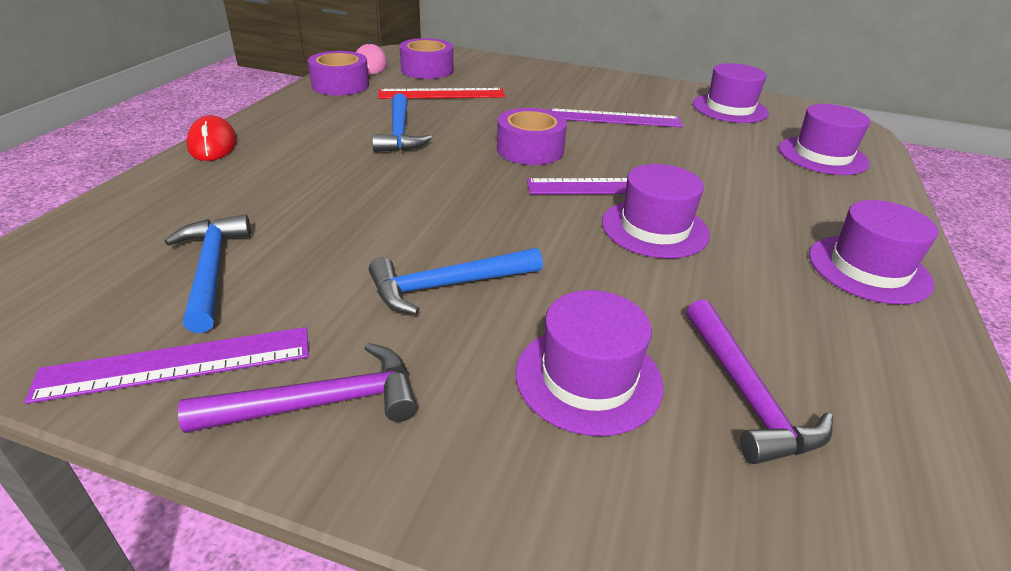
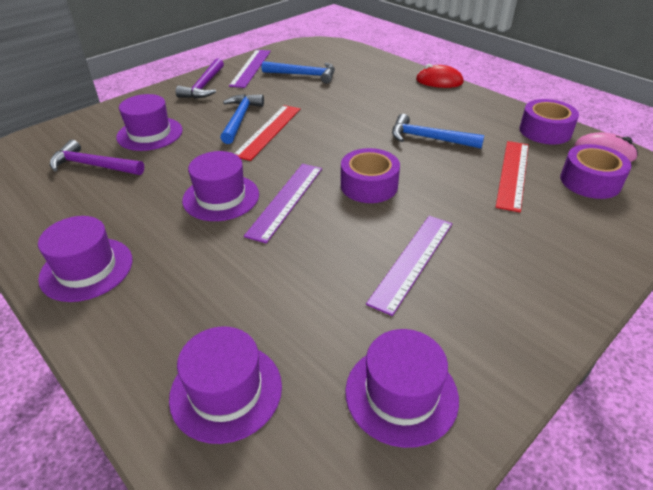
camera: 120 degrees right, 5 degrees up
(468, 243) = (268, 131): none -> red ruler

